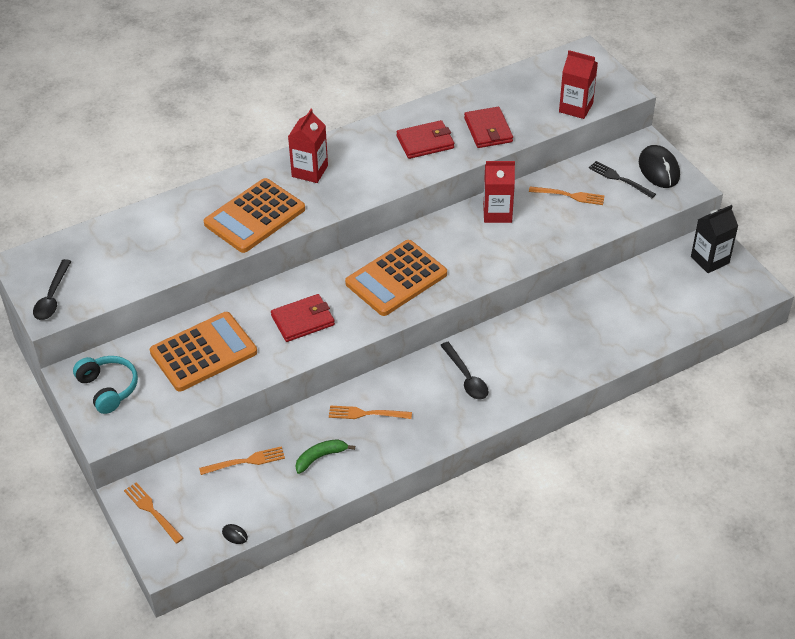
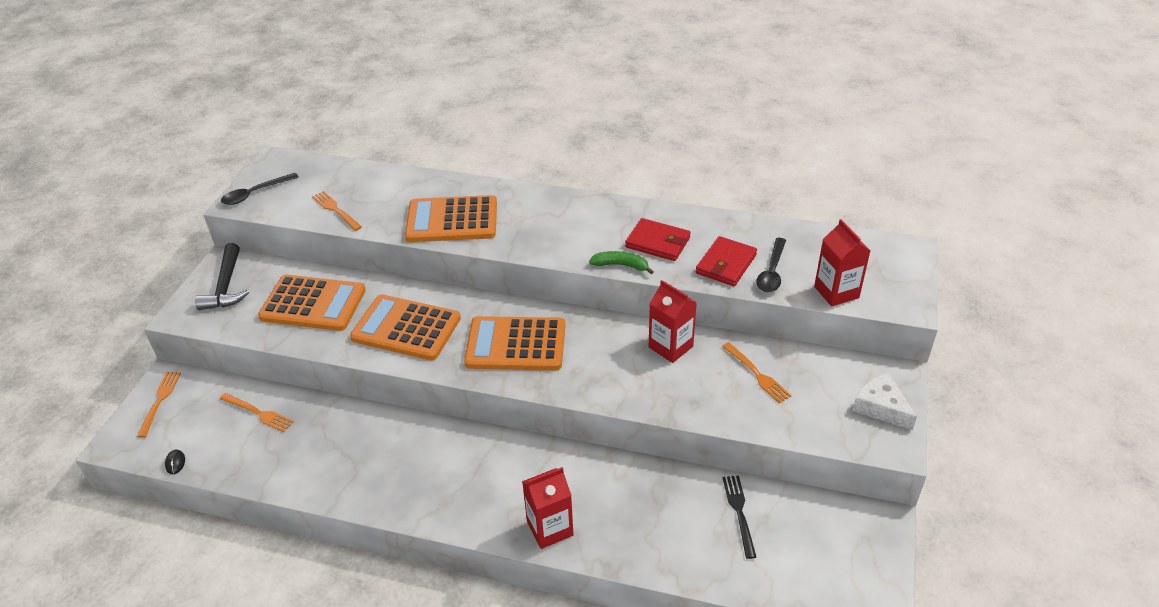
camera: 45 degrees right, 5 degrees down
(108, 389) = (226, 286): turquoise headphones -> black hammer
(303, 320) = (406, 328): red wallet -> orange calculator
(309, 171) = (537, 211): red carton -> red carton (550, 528)
(320, 457) = (305, 452): green banana -> green banana (621, 265)
(366, 414) = (381, 443): orange fork -> orange fork (335, 210)
(466, 377) = (491, 475): black spoon -> black spoon (771, 272)
(619, 179) = (827, 390): black fork -> black fork (739, 512)
(659, 169) = (881, 407): black mouse -> white cheese
(710, 260) = (857, 539): black carton -> none

